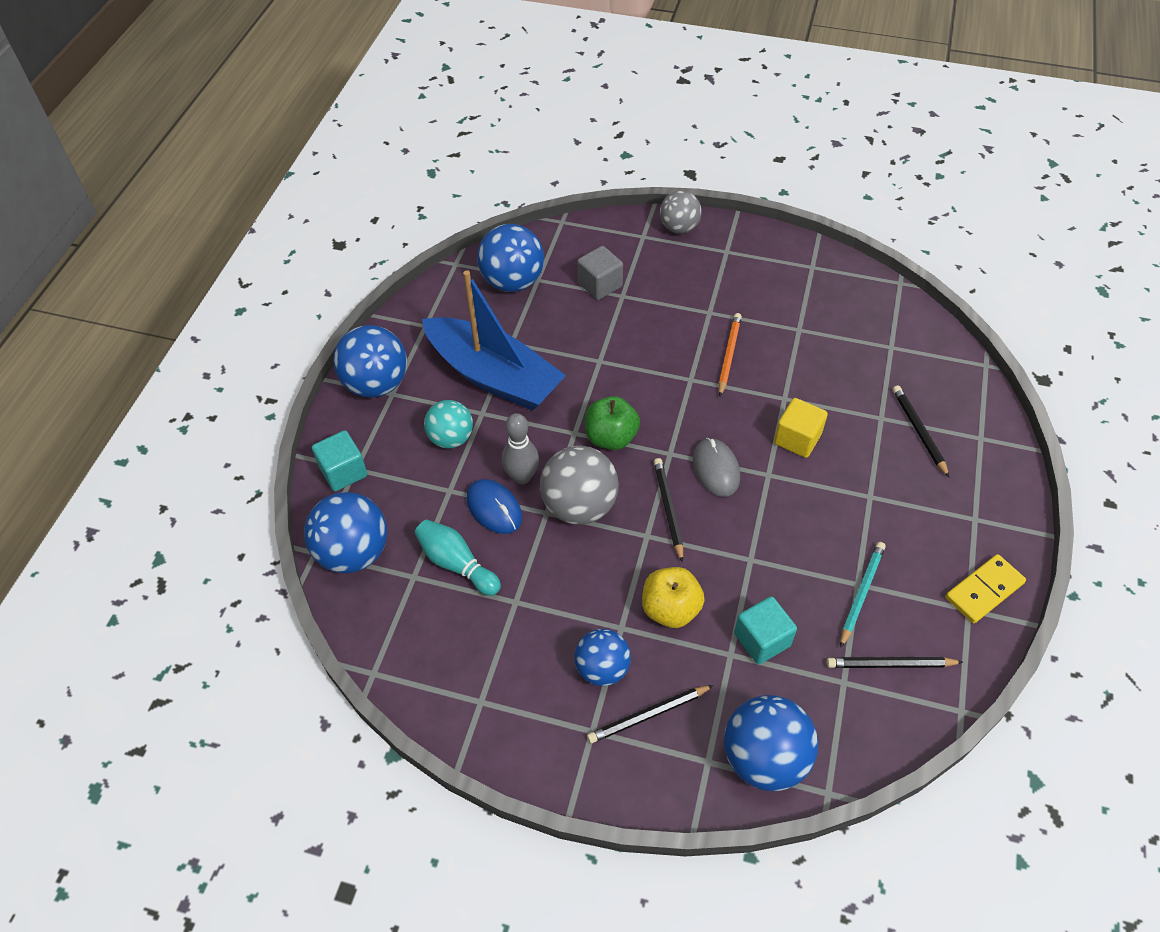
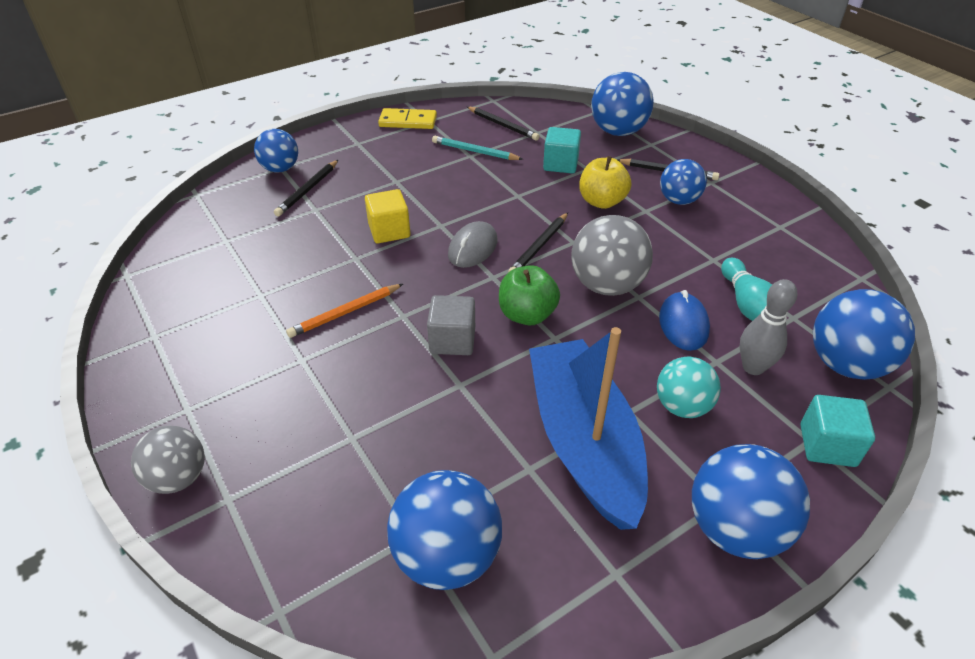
camera: 140 degrees left, 10 degrees down
(522, 477) = (637, 332): grey bowling pin -> grey bowling pin (753, 367)
(600, 285) = (357, 469): grey cube -> grey cube (452, 340)
(861, 593) = (474, 151): turquoise pencil -> turquoise pencil turned 45 degrees clockwise
(978, 436) = (280, 169): none -> blue ball

